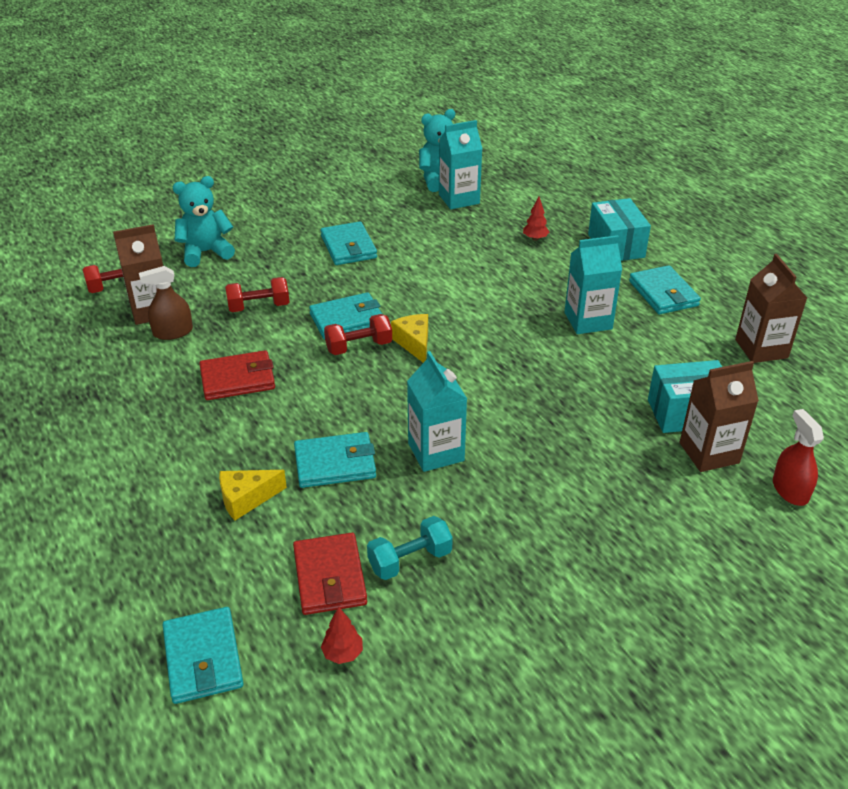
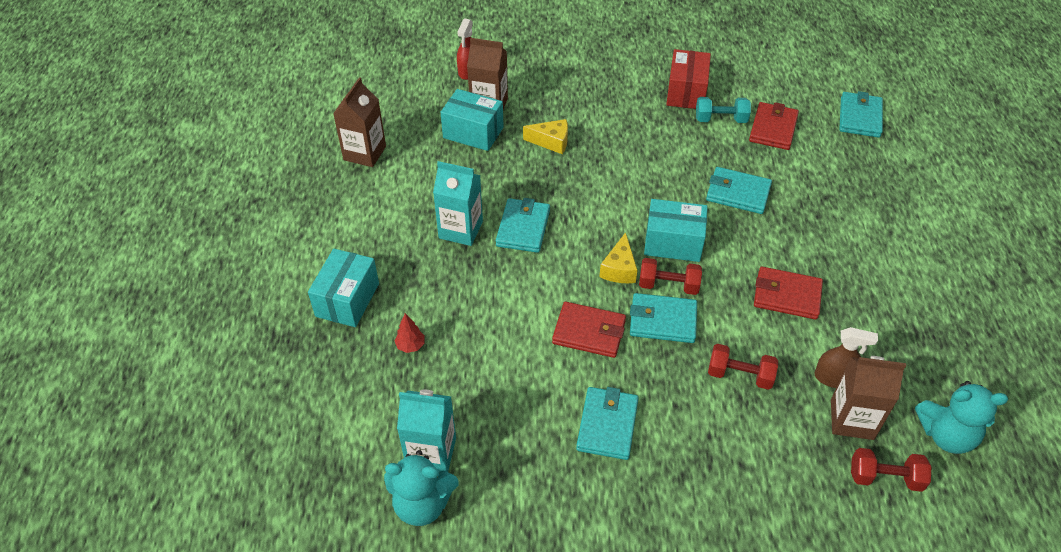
camera: 150 degrees left, 10 degrees up
(206, 252) = (772, 494): turquoise teddy bear -> turquoise teddy bear (946, 435)
(246, 499) = (810, 193): yellow cheese -> yellow cheese (551, 142)
(342, 653) = (782, 93): red tree -> none
(377, 384) = (673, 243): none -> turquoise box
(405, 291) = (589, 332): none -> red wallet
(436, 452) = (663, 174): turquoise carton -> none
(485, 587) = (686, 92): none -> red box
(663, 293) = (372, 229): turquoise wallet -> turquoise wallet (523, 228)

